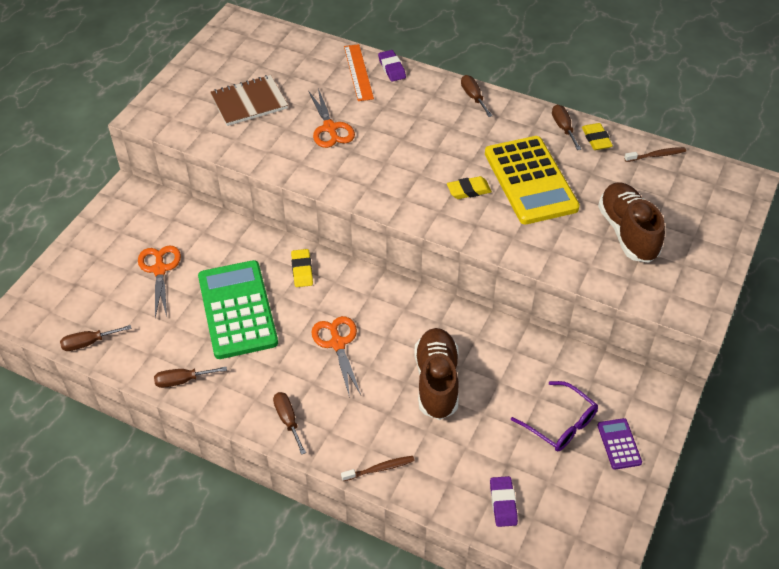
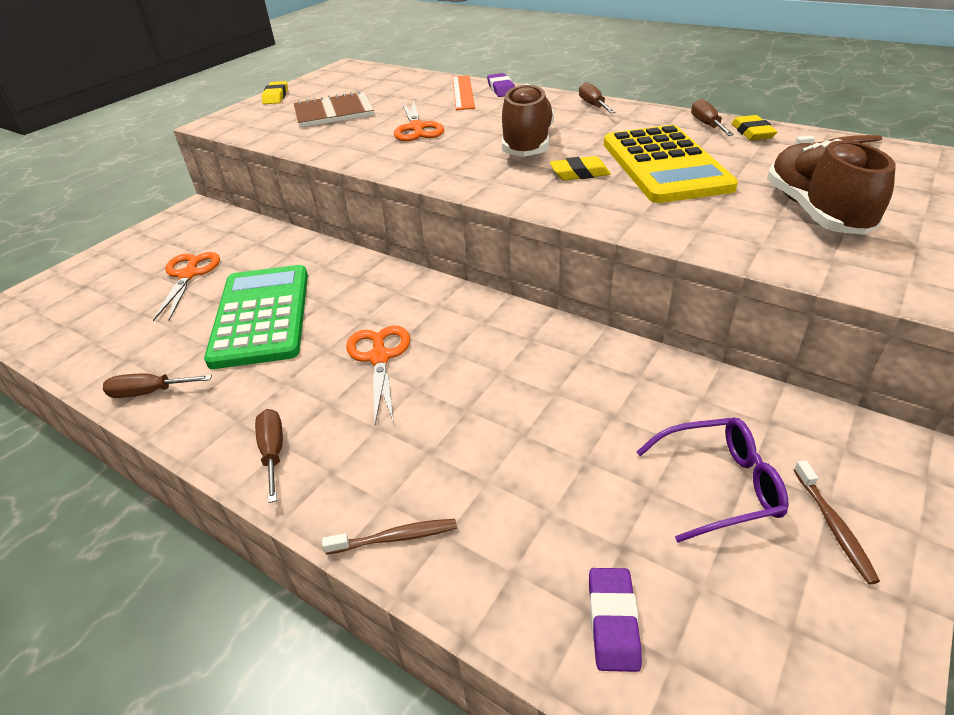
camera: 10 degrees right, 10 degrees down
(88, 343) = (58, 344): brown screwdriver -> none
(302, 270) = (359, 279): yellow eraser -> yellow eraser (276, 96)
(436, 382) = (514, 411): brown shoe -> brown shoe (527, 144)
(560, 424) = (719, 485): purple glasses -> purple glasses turned 60 degrees counterclockwise
(619, 444) = (834, 526): purple calculator -> brown toothbrush

